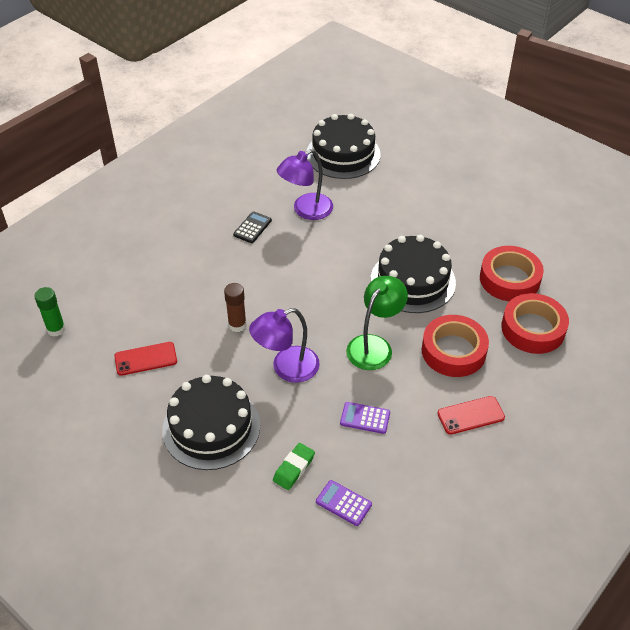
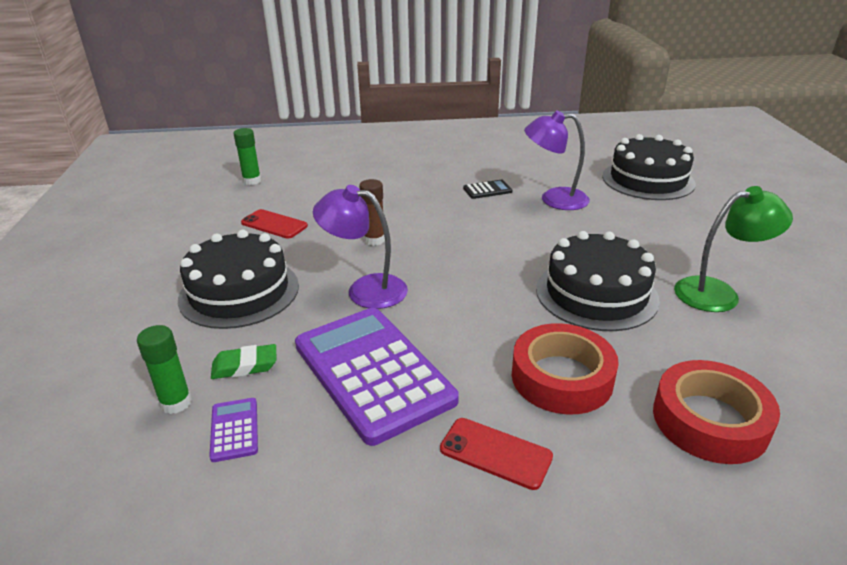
camera: 45 degrees right, 15 degrees down
(291, 517) = (176, 403): none -> green glue stick
(365, 418) = (373, 372): purple calculator -> purple calculator, size x2.50
(374, 345) = (475, 321): green lamp -> green lamp (718, 293)
(509, 279) = (734, 354): red tape -> none

